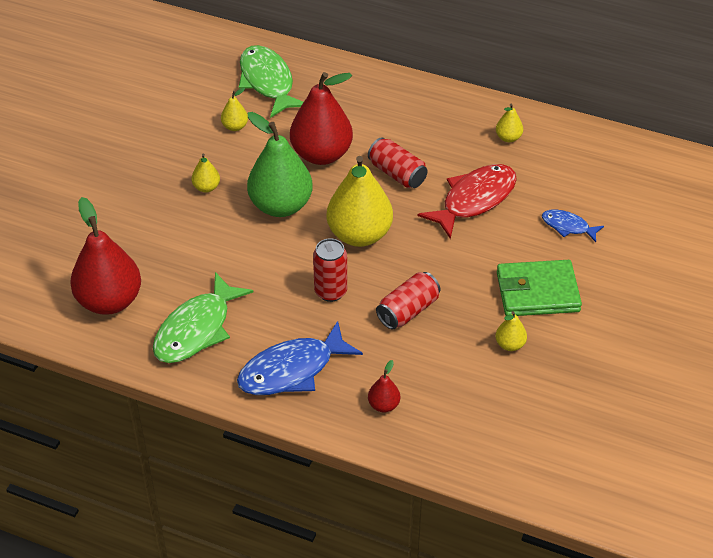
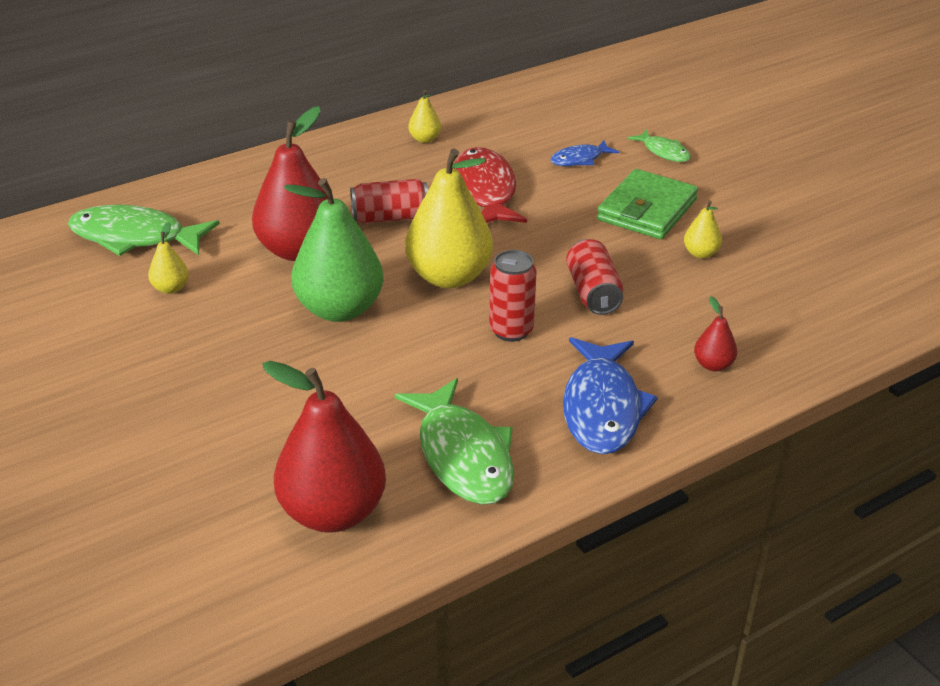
camera: 55 degrees left, 10 degrees down
(206, 187) = (239, 350): yellow pear -> none
(629, 266) = (663, 152): none -> green fish

